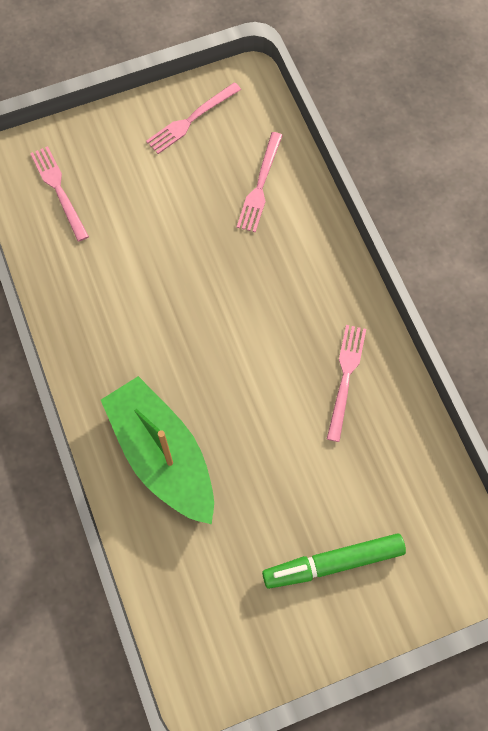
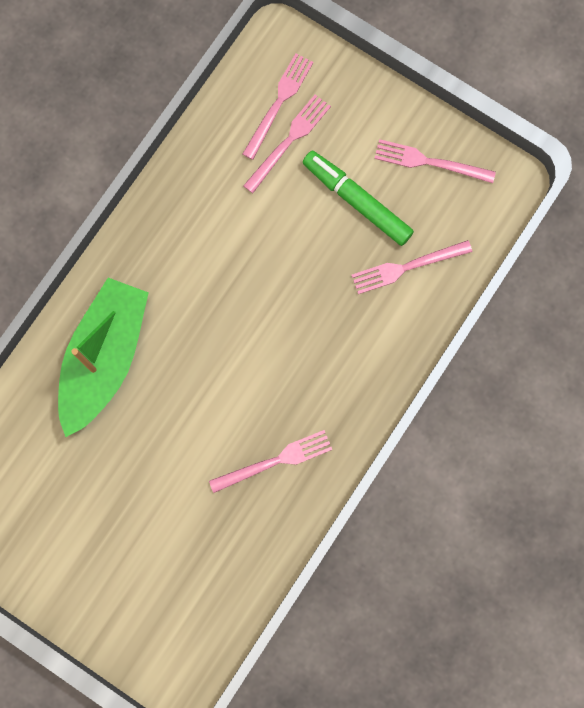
camera: 55 degrees right, 10 degrees up
(95, 203) = (289, 141): none -> pink fork
(333, 563) = (108, 555): green marker -> green marker (356, 201)

